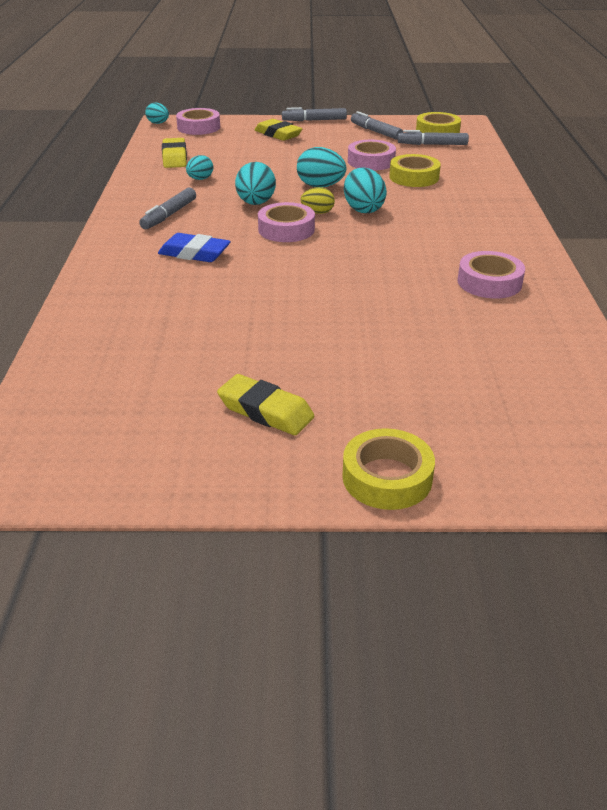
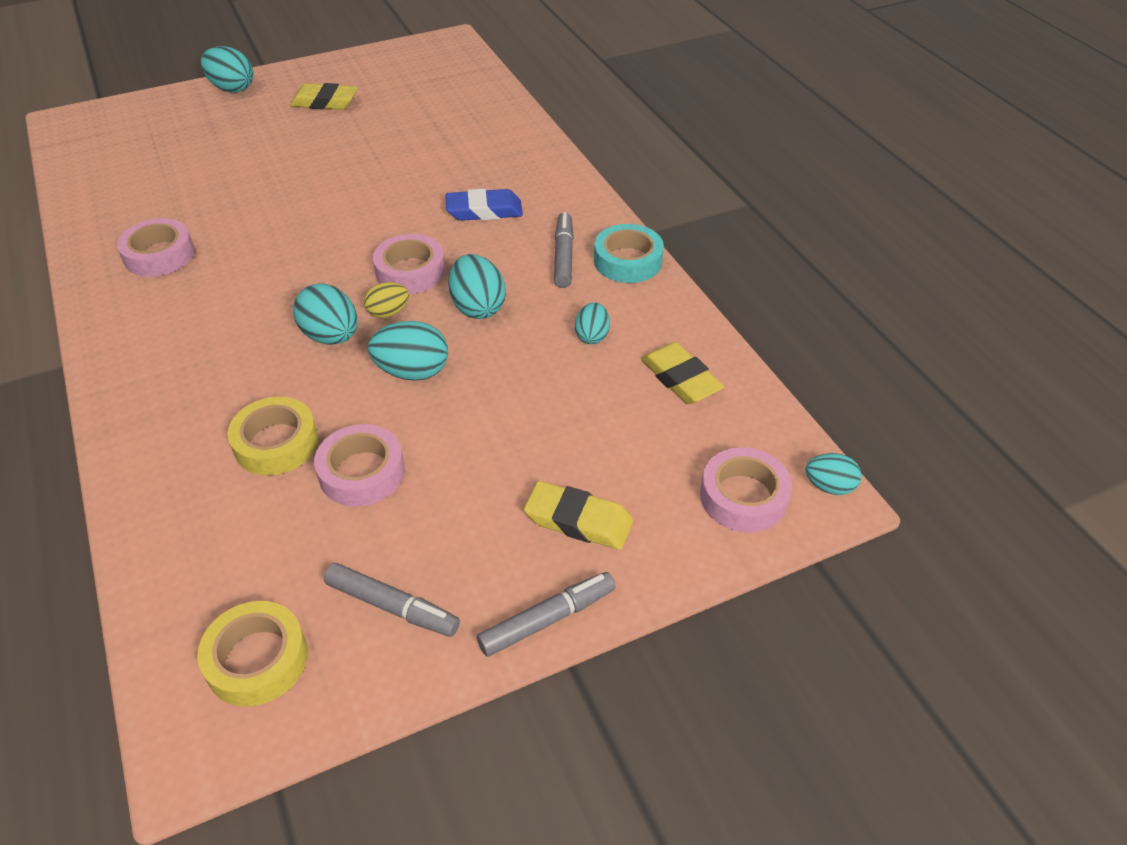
camera: 155 degrees right, 10 degrees up
(130, 204) = (627, 261): none -> turquoise tape
(387, 477) = (232, 88): yellow tape -> turquoise egg
(432, 144) = (260, 584): grey marker -> none

